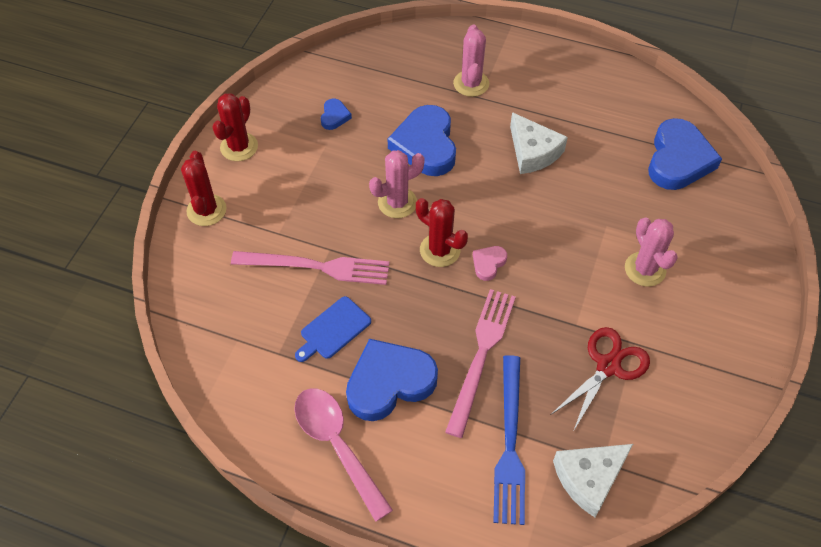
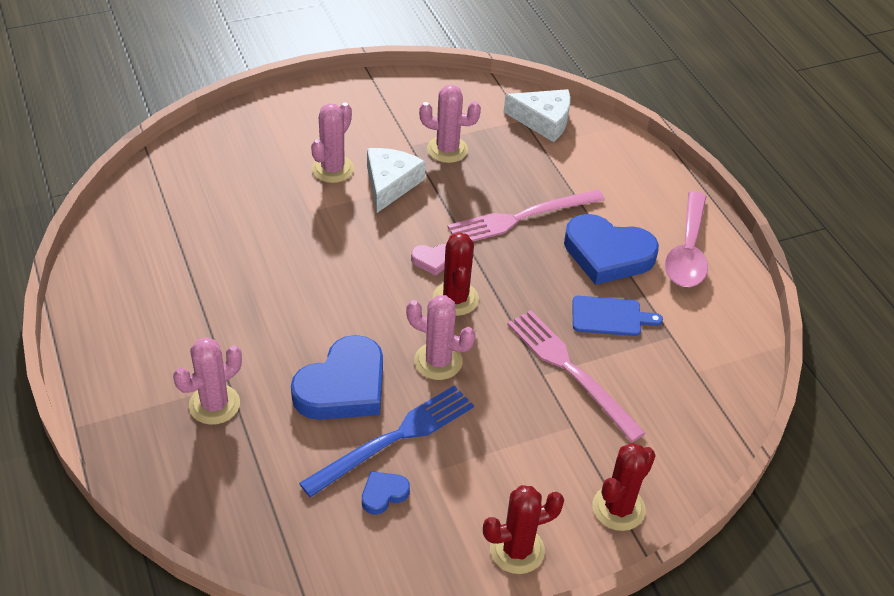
camera: 135 degrees left, 10 degrees down
(510, 444) = (569, 167): blue fork -> blue fork (394, 438)
(533, 152) = (269, 301): white cheese -> white cheese (390, 184)
(608, 366) = (447, 149): red scissors -> pink cactus
(678, 159) = (179, 201): blue heart -> none

